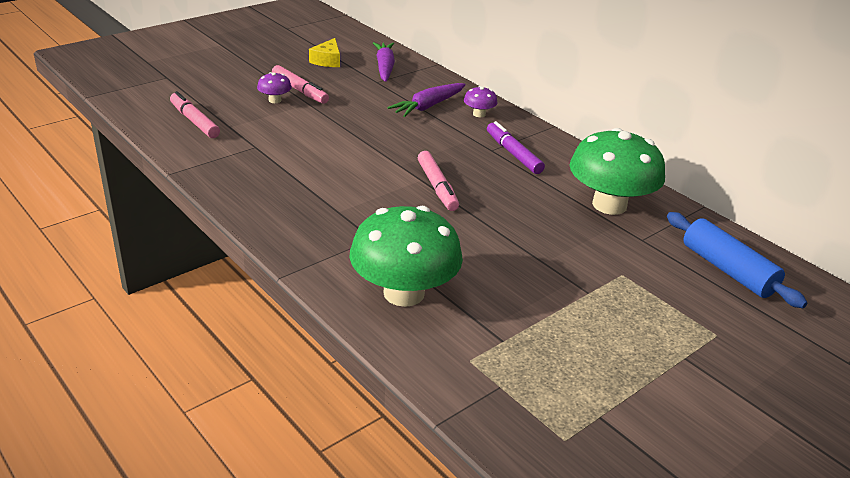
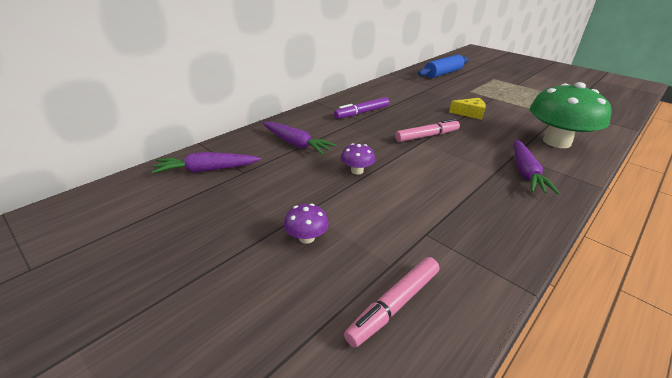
camera: 95 degrees left, 0 degrees up
(300, 90) = (274, 221): pink marker -> none
(327, 60) = (181, 210): yellow cheese -> yellow cheese (470, 113)
(329, 231) = (525, 173): none -> purple carrot
(479, 114) = (304, 124): purple mushroom -> purple mushroom (357, 171)
(609, 205) = (406, 91): green mushroom -> none

